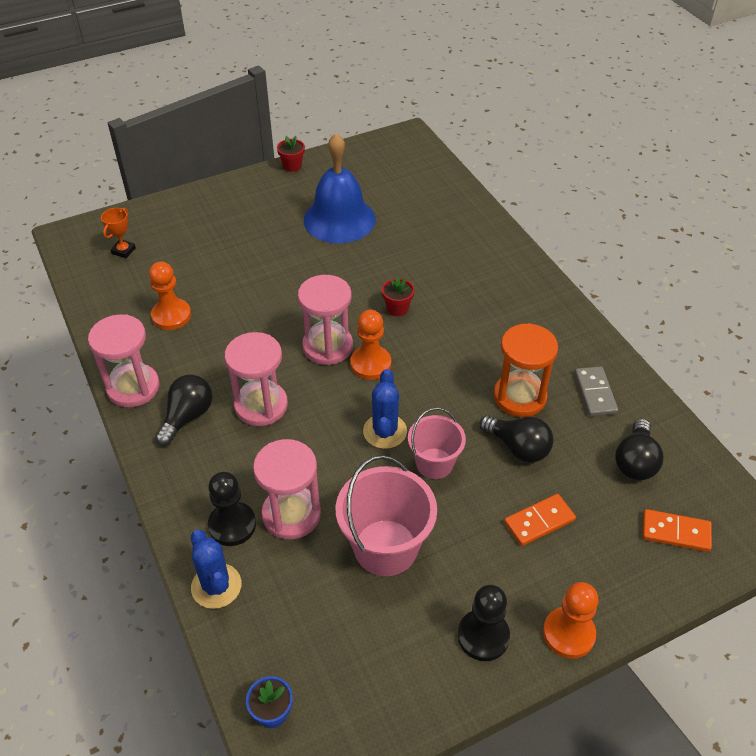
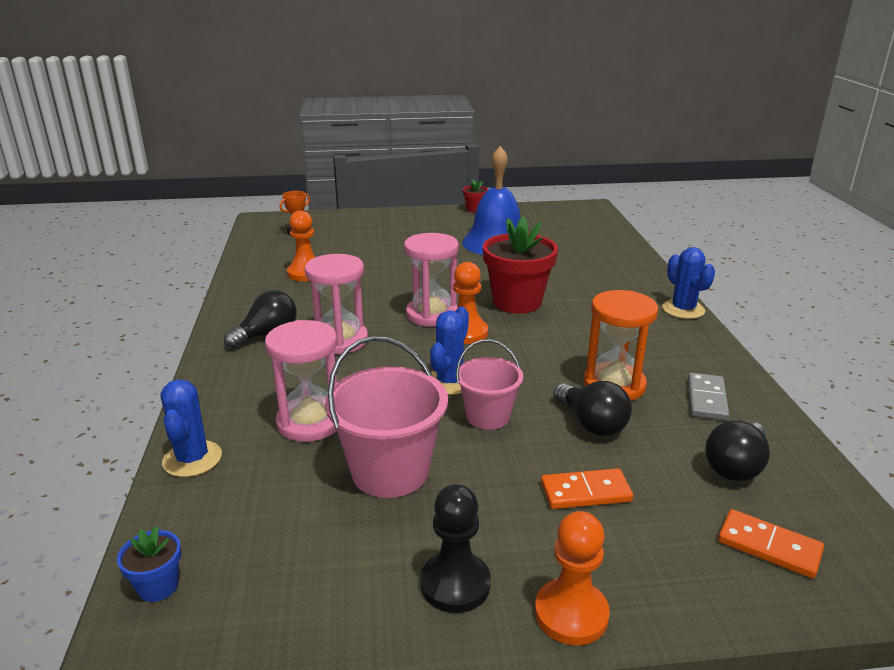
camera: 20 degrees right, 20 degrees down
(133, 387) = (237, 308): pink hourglass -> none
(232, 525) = (246, 416): black pawn -> none
(397, 308) = (517, 302): red flower pot -> red flower pot, size x2.17
(544, 282) = (683, 309): none -> blue cactus

